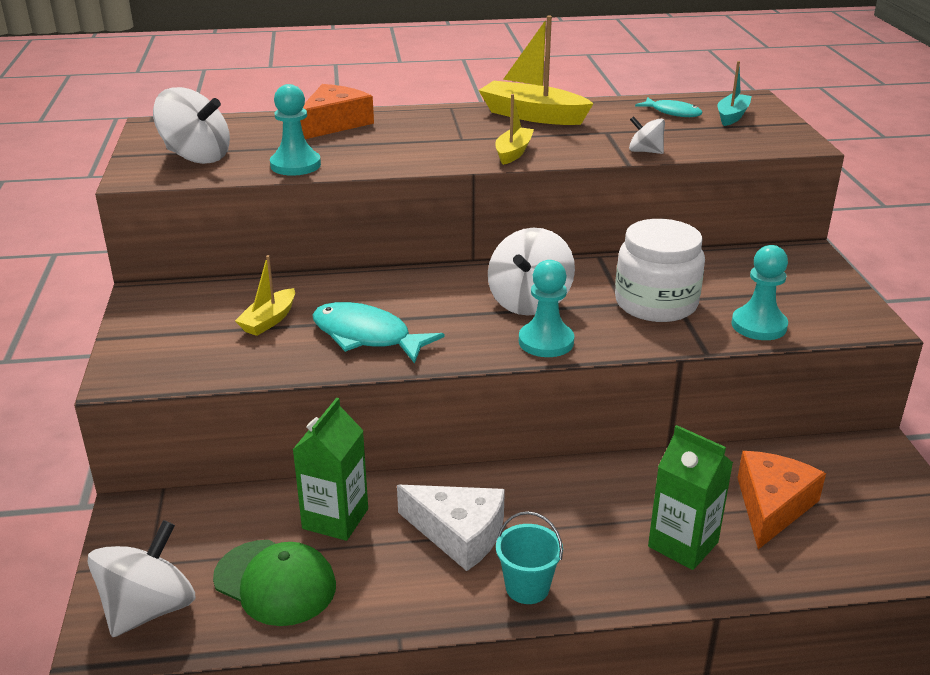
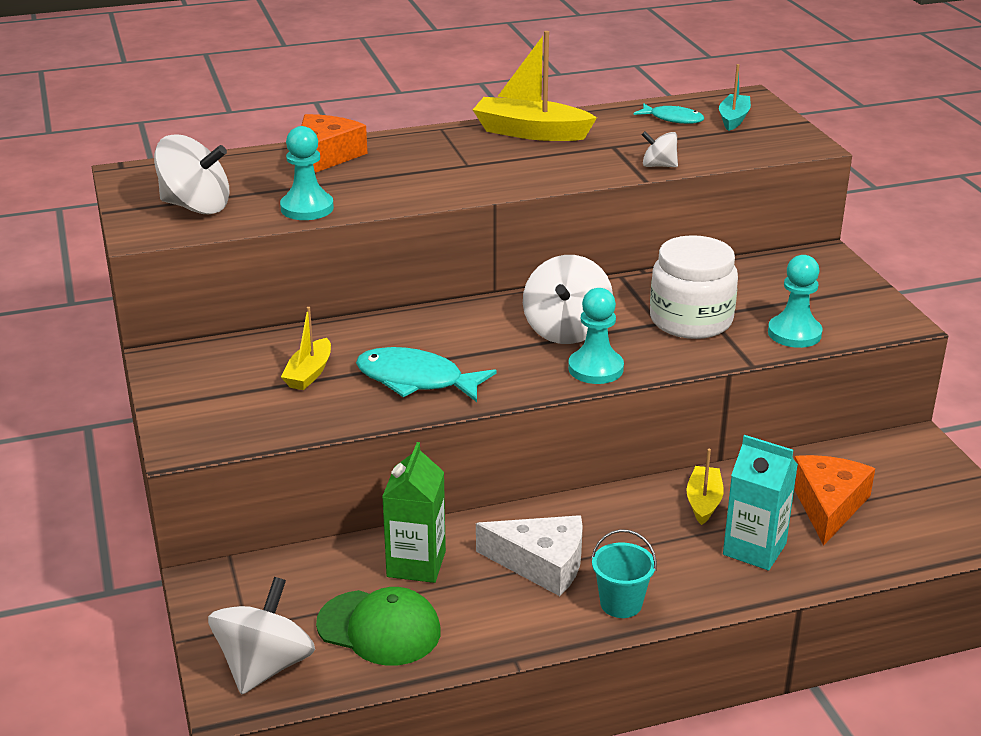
camera: 10 degrees left, 0 degrees up
(513, 152) = (526, 177): yellow boat -> yellow boat (703, 502)
(683, 544) = (754, 549): green carton -> turquoise carton

